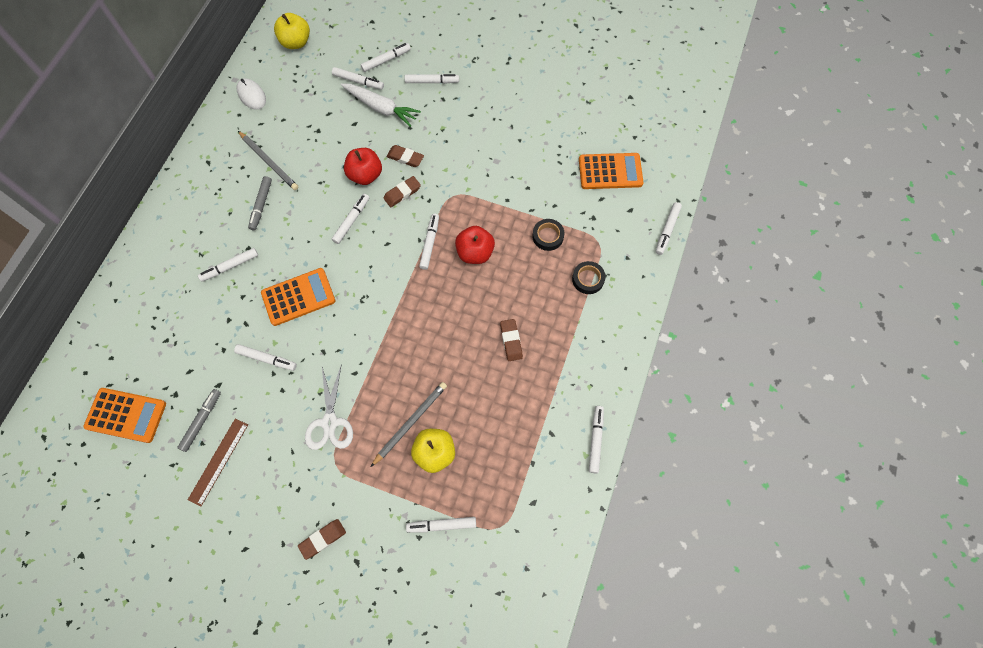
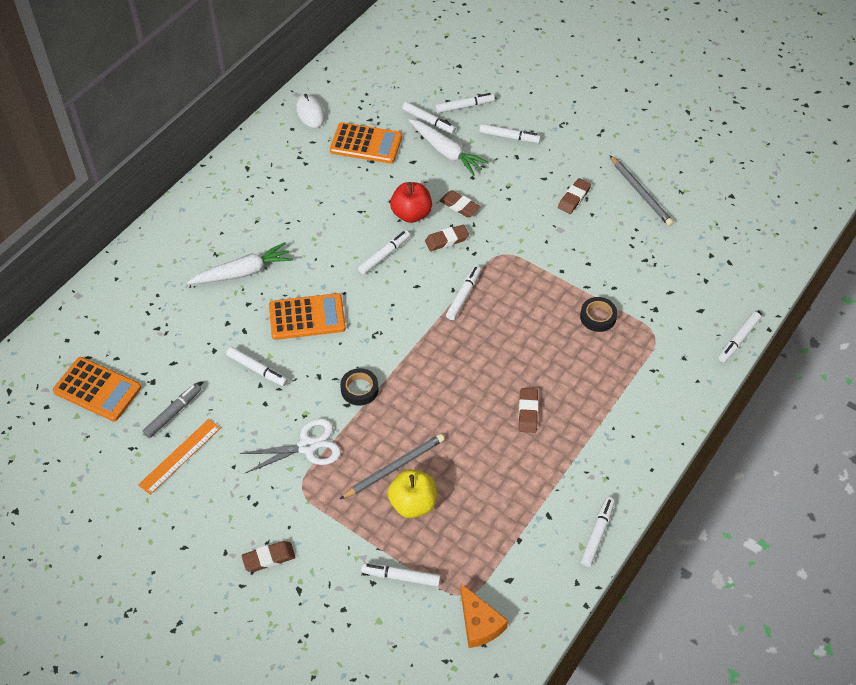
camera: 15 degrees right, 15 degrees down
(218, 461) = (180, 456): brown ruler -> orange ruler
(230, 266) = (243, 272): white marker -> white carrot
(261, 205) = (292, 220): grey marker -> none
(269, 162) = (311, 180): grey pencil -> grey pencil (641, 193)
(296, 42) = (371, 71): yellow apple -> none
(330, 422) = (307, 446): white scissors -> white scissors turned 120 degrees counterclockwise
(475, 253) = (511, 315): red apple -> none
(501, 128) = (574, 198): none -> brown eraser
(518, 550) = (479, 623): none -> orange cheese
(588, 279) = (632, 370): black tape -> black tape (359, 389)
(610, 171) = (687, 267): orange calculator -> orange calculator (366, 144)

